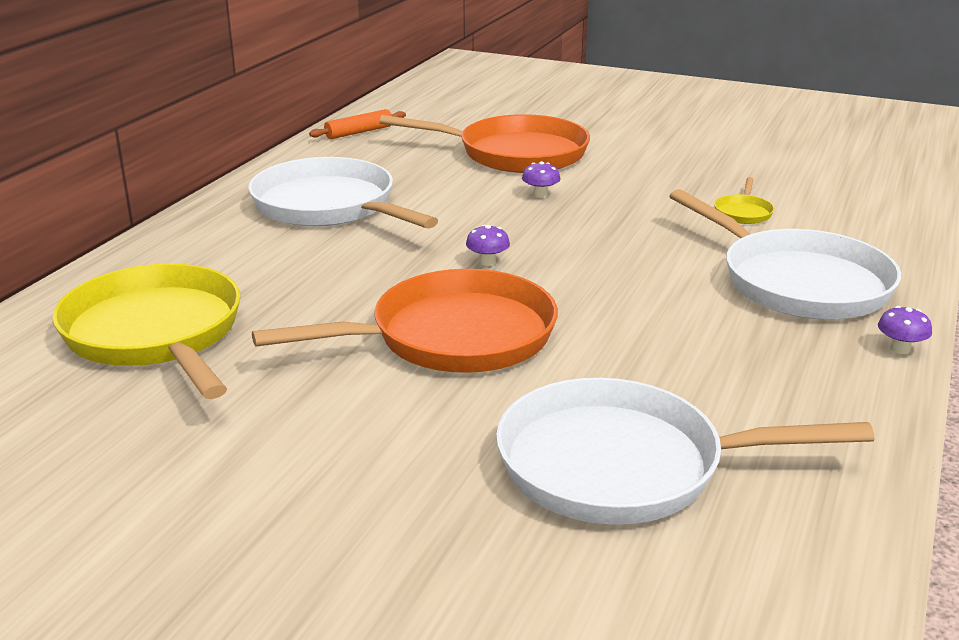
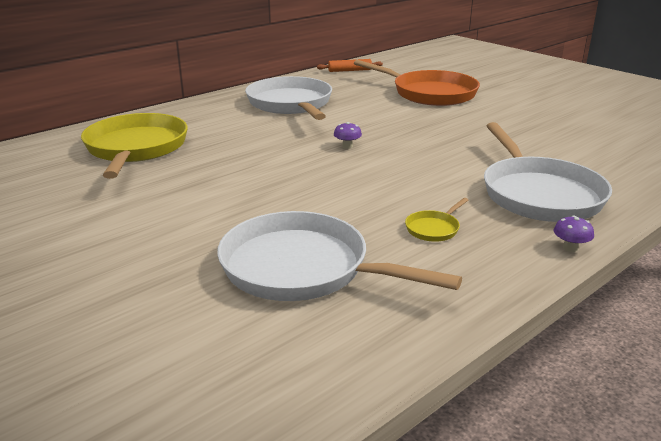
camera: 25 degrees right, 0 degrees up
(452, 337) = (283, 180): orange pan -> none
(540, 195) = (420, 117): purple mushroom -> none
(743, 212) = (546, 148): yellow pan -> yellow pan (434, 228)

